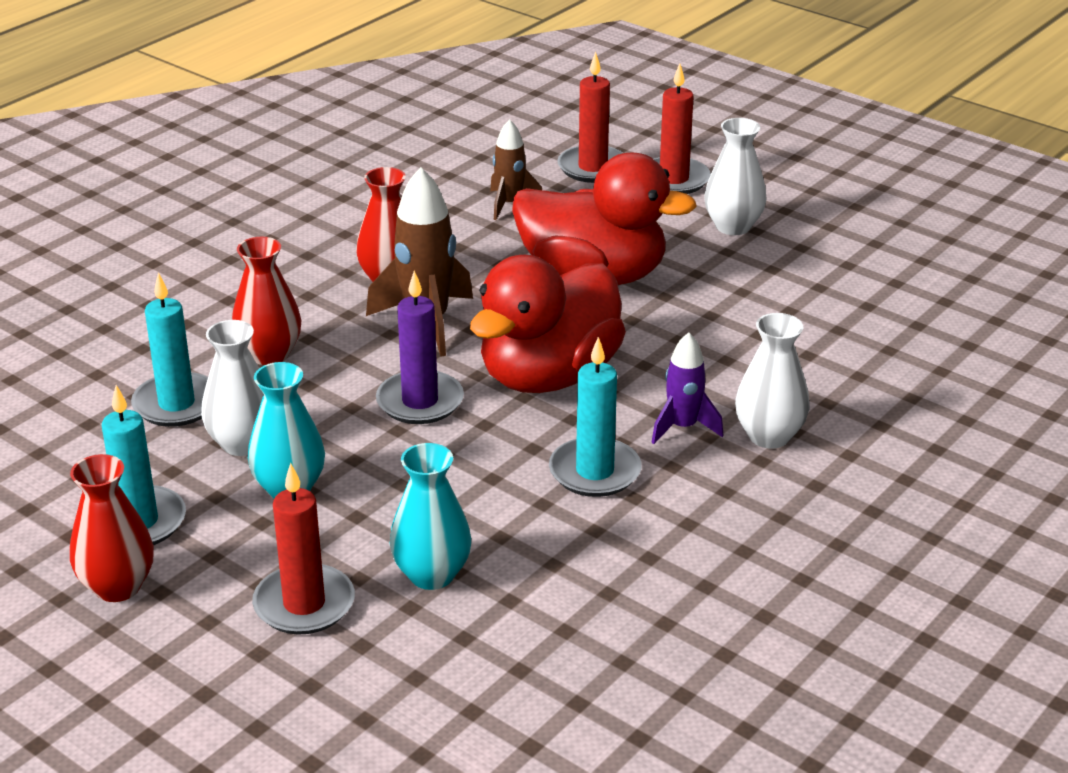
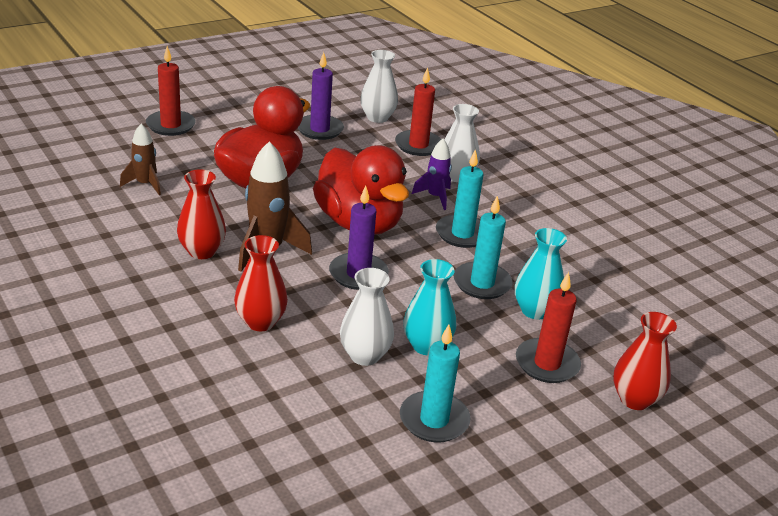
camera: 75 degrees left, 0 degrees up
(117, 587) = (503, 441): red vase -> red vase (634, 399)
(176, 404) = (297, 377): turquoise candle -> turquoise candle (482, 283)
(593, 167) = (127, 145): red candle -> red candle (418, 145)
(733, 226) = (242, 125): white vase -> white vase (377, 118)
(787, 287) = (319, 129): none -> purple candle

